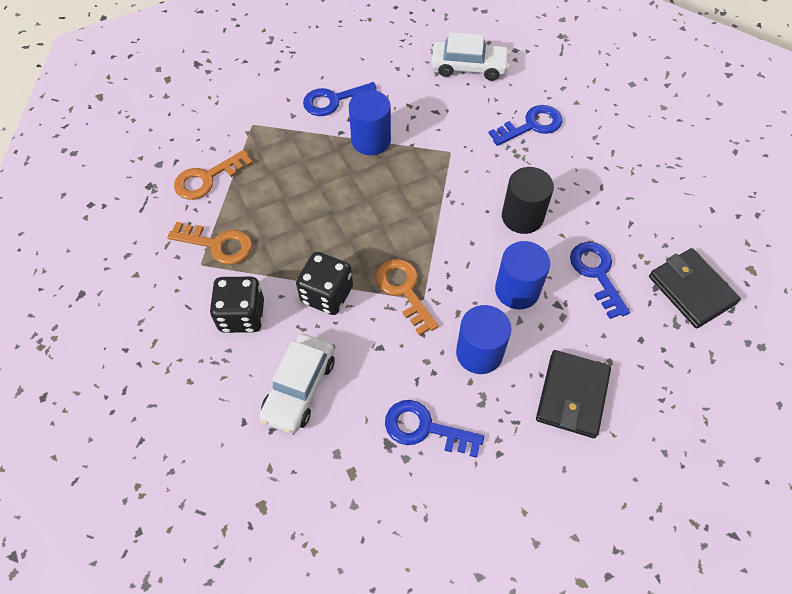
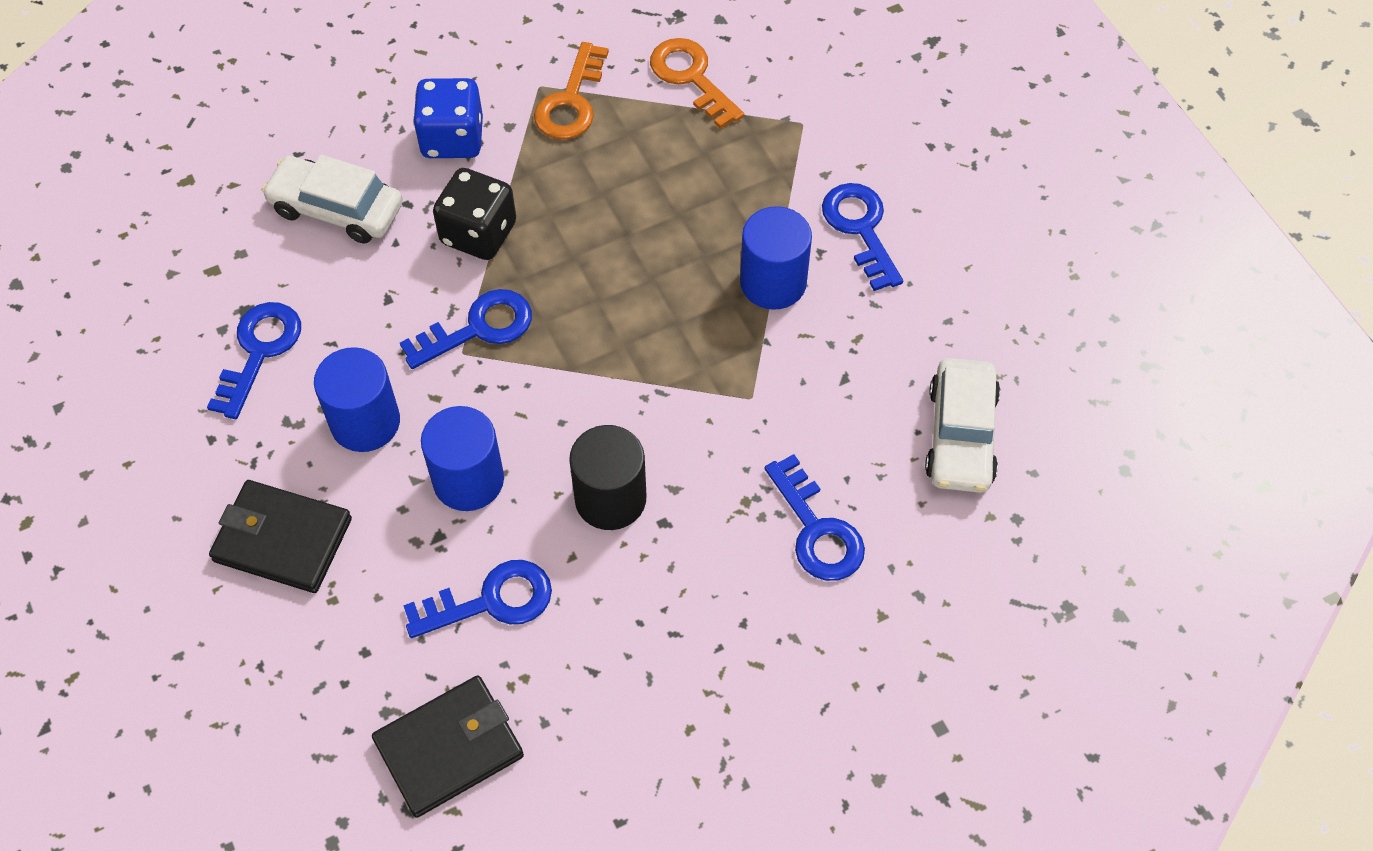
camera: 90 degrees right, 0 degrees up
(242, 315) = (452, 139): black dice -> blue dice
(404, 291) = (478, 328): orange key -> blue key

